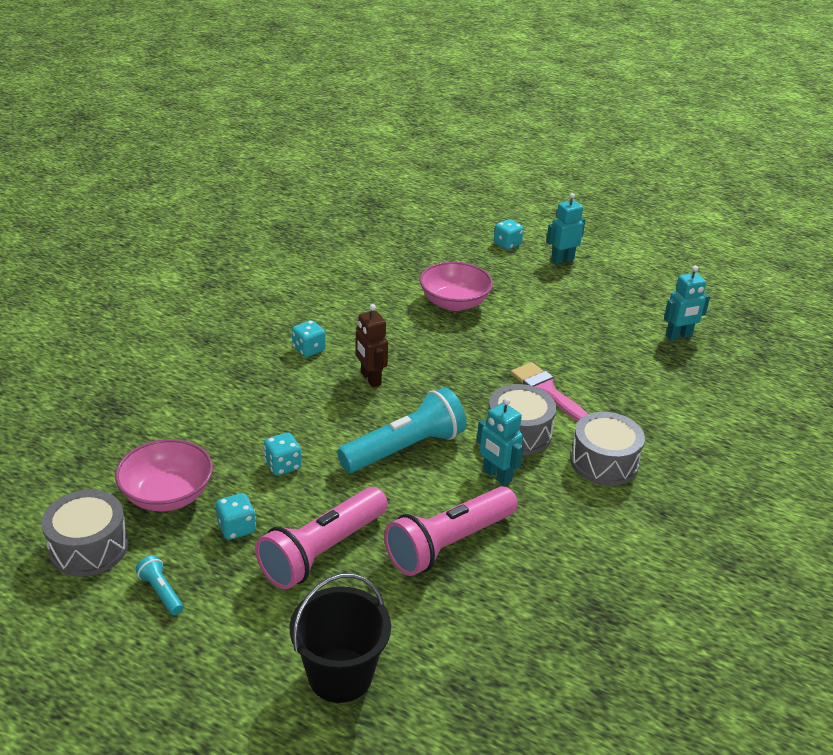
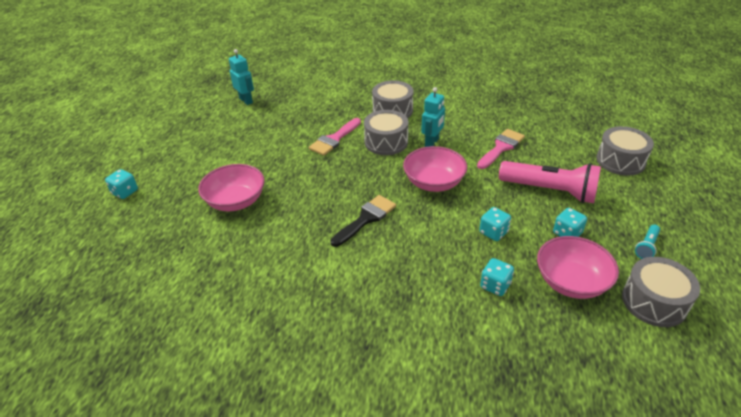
camera: 105 degrees left, 5 degrees up
(308, 349) = (345, 266): turquoise dice -> turquoise dice (495, 285)
(340, 675) = (620, 161): black bucket -> grey drum
(370, 379) = (366, 219): brown robot -> black brush
(404, 448) = (434, 182): turquoise flashlight -> pink bowl
(449, 543) = (501, 148): pink flashlight -> pink brush
(562, 259) = (148, 159): turquoise robot -> none

